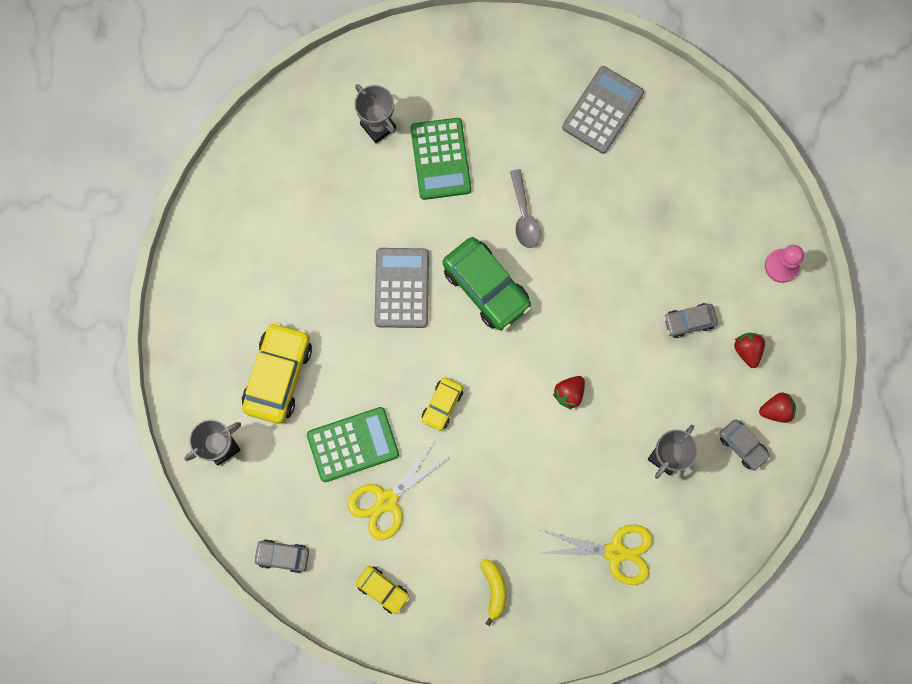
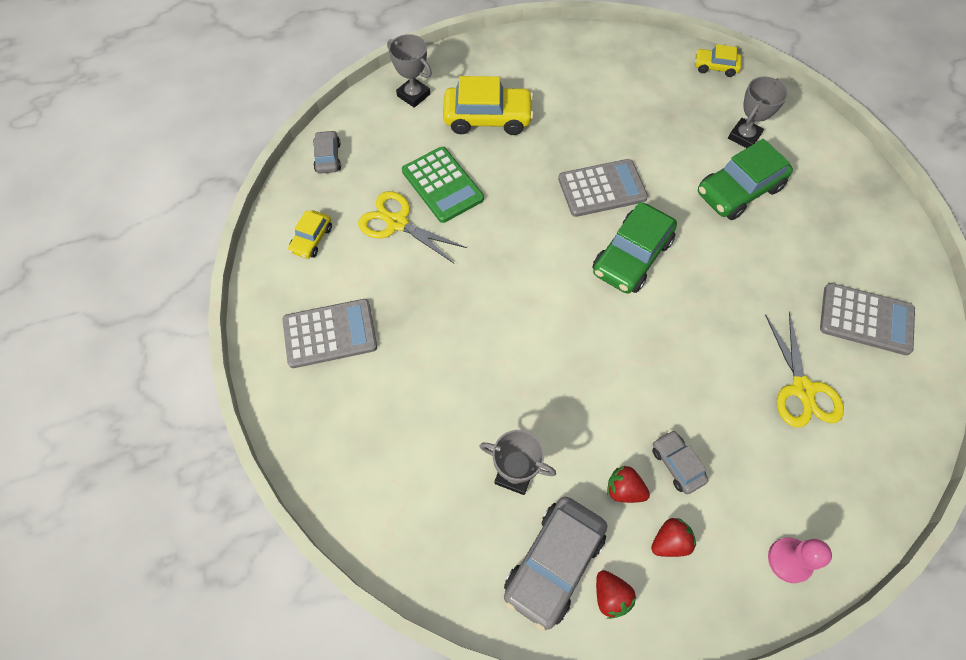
camera: 75 degrees right, 15 degrees down
(440, 159) = (739, 190): green calculator -> green car
(442, 405) = (501, 246): yellow car -> yellow car (715, 67)
(494, 589) = (330, 334): yellow banana -> grey calculator
(524, 216) = (718, 273): grey spoon -> none
(569, 393) = (551, 357): red strawberry -> red strawberry (624, 489)
(615, 552) = (393, 444): yellow scissors -> yellow scissors (802, 389)
(742, 445) = (554, 563): grey car -> grey car, size x1.86

